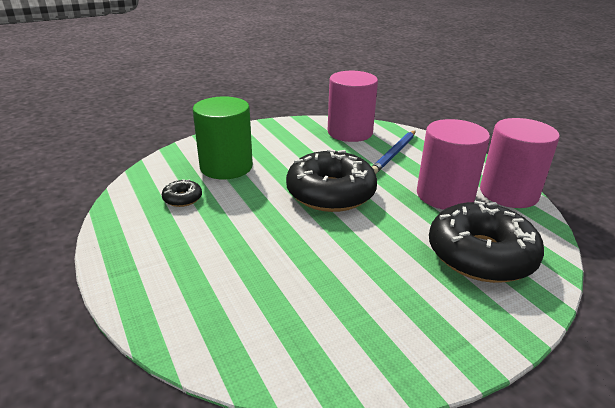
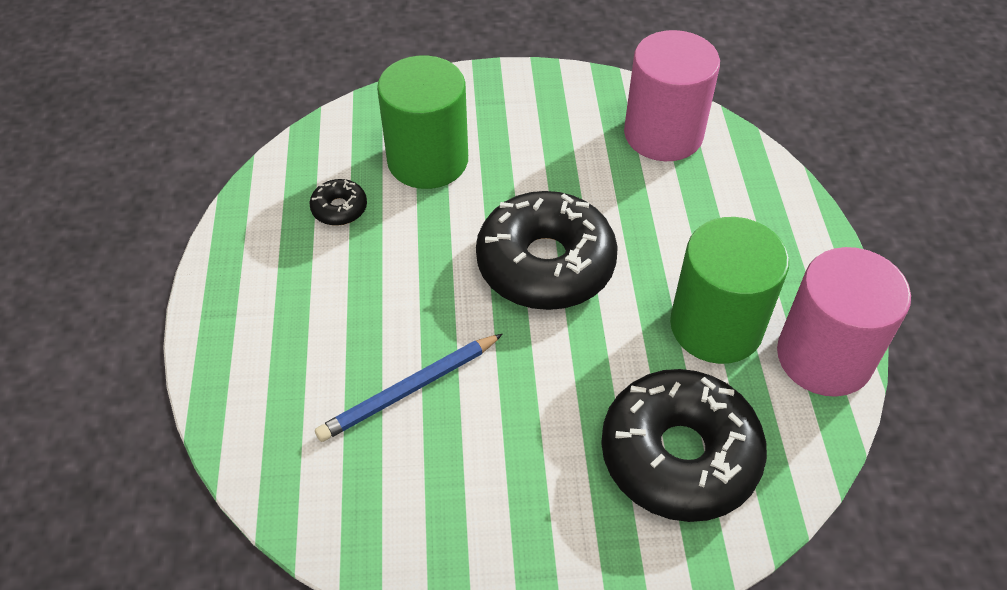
camera: 25 degrees right, 20 degrees up
(394, 154) = (701, 208): blue pencil -> blue pencil (409, 389)
(445, 195) = (716, 326): pink cylinder -> green cylinder

